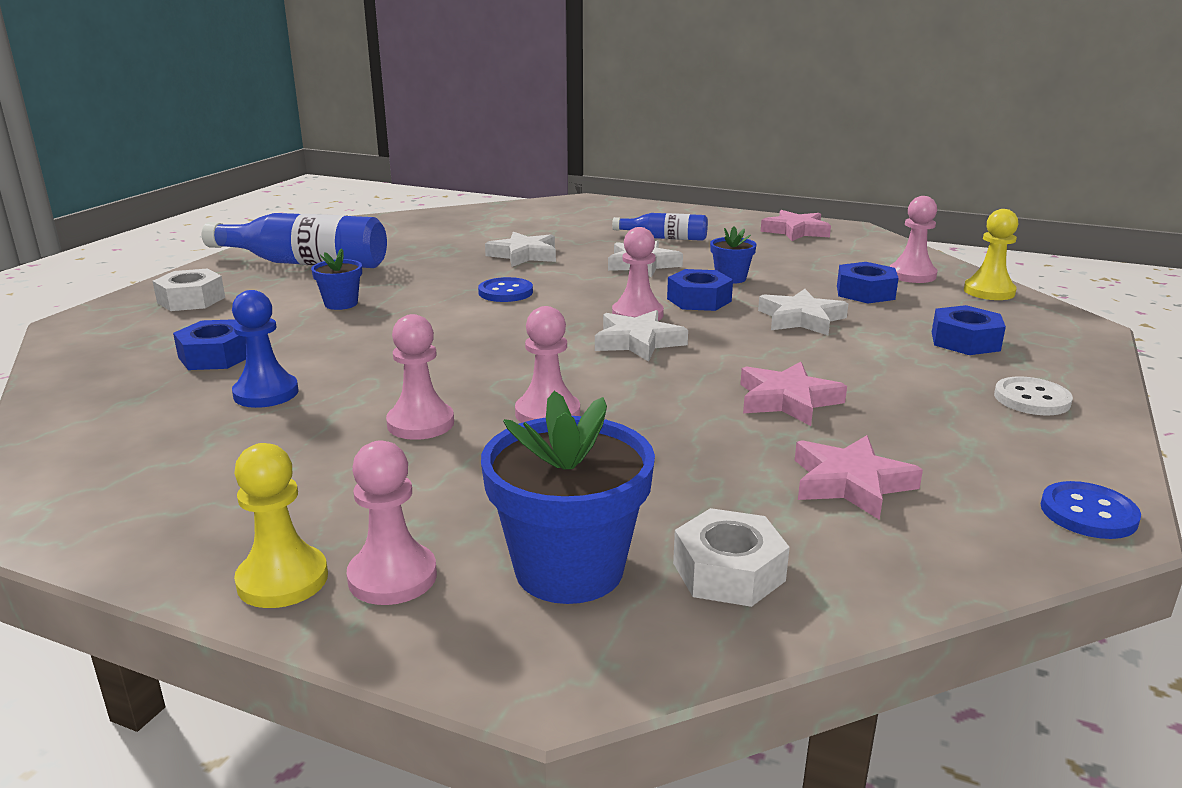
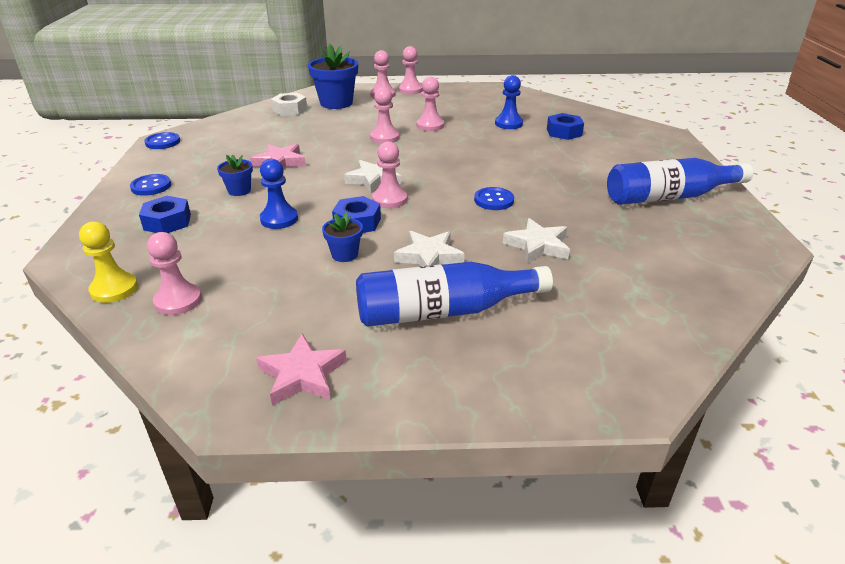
camera: 155 degrees right, 10 degrees up
(191, 300) = (654, 155): white nut -> none
(282, 580) = (410, 90): yellow pawn -> pink pawn
(341, 304) = (573, 170): blue flower pot -> blue flower pot (239, 190)
(664, 238) = (444, 311): blue bottle -> blue bottle, size x1.82
(801, 319) = (279, 219): white star -> blue pawn
(850, 483) = (251, 136): pink star -> none
(865, 292) = (228, 261): blue nut -> none
(1031, 399) = (151, 186): white button -> blue button

